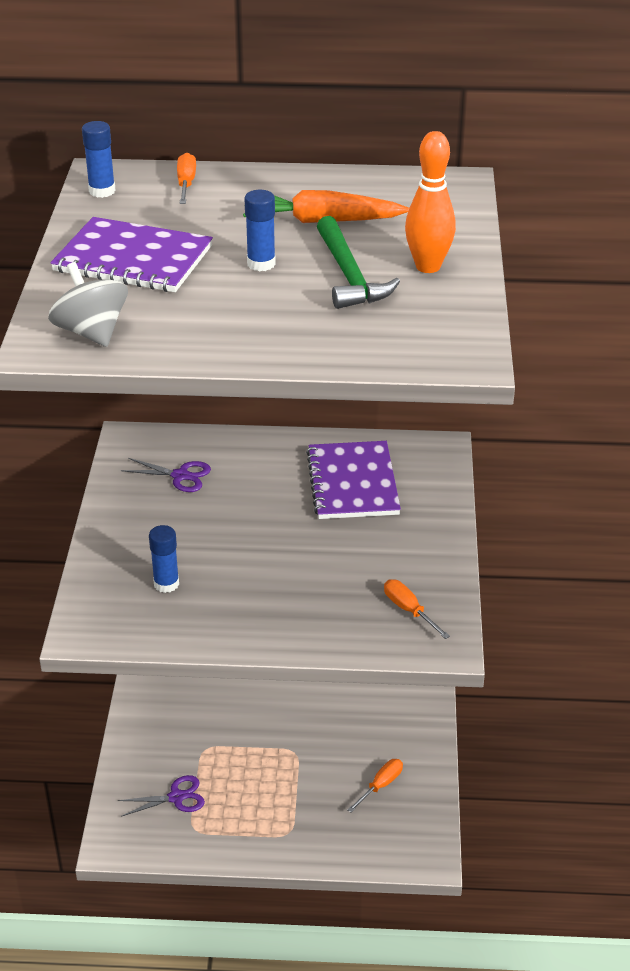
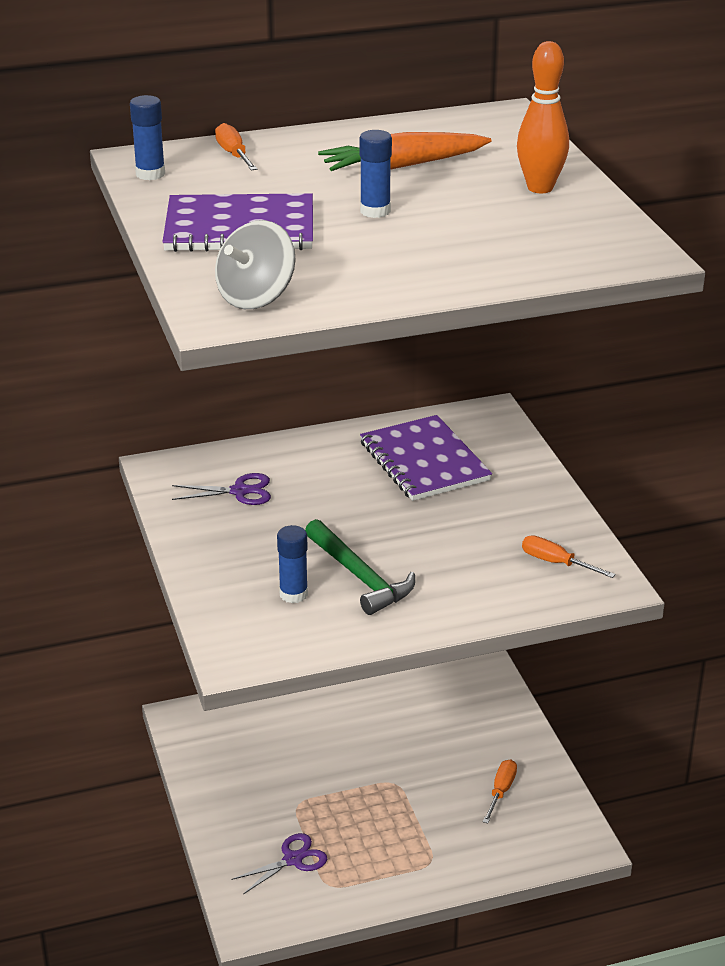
camera: 20 degrees left, 5 degrees down
(91, 332) = (256, 297): grey spinning top -> grey spinning top turned 90 degrees counterclockwise
(349, 276) = (471, 207): green hammer -> green hammer (360, 577)

